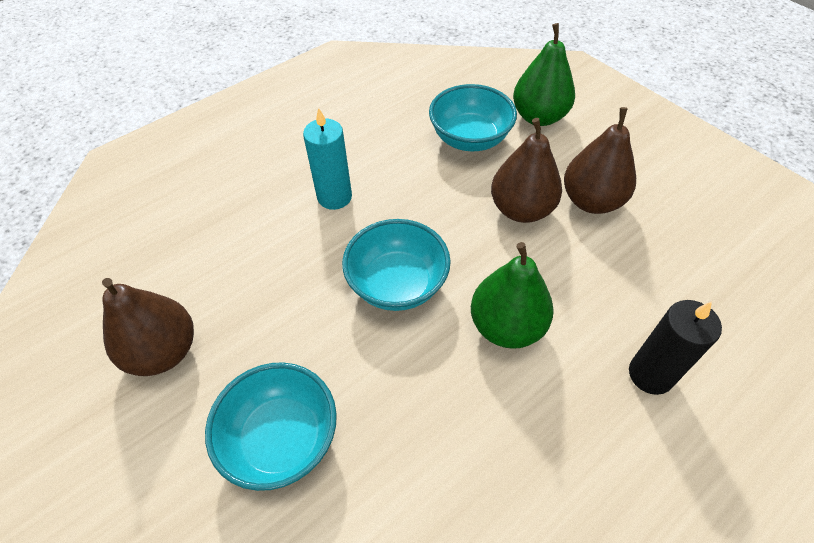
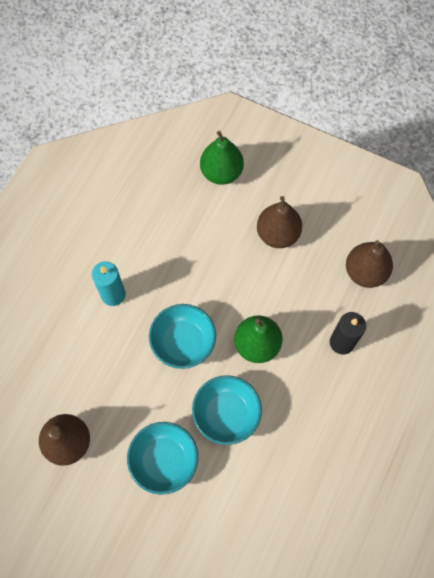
camera: 25 degrees left, 15 degrees up
(470, 139) = (182, 210): turquoise bowl -> turquoise bowl (226, 414)
(521, 209) = (237, 258): brown pear -> brown pear (365, 272)

